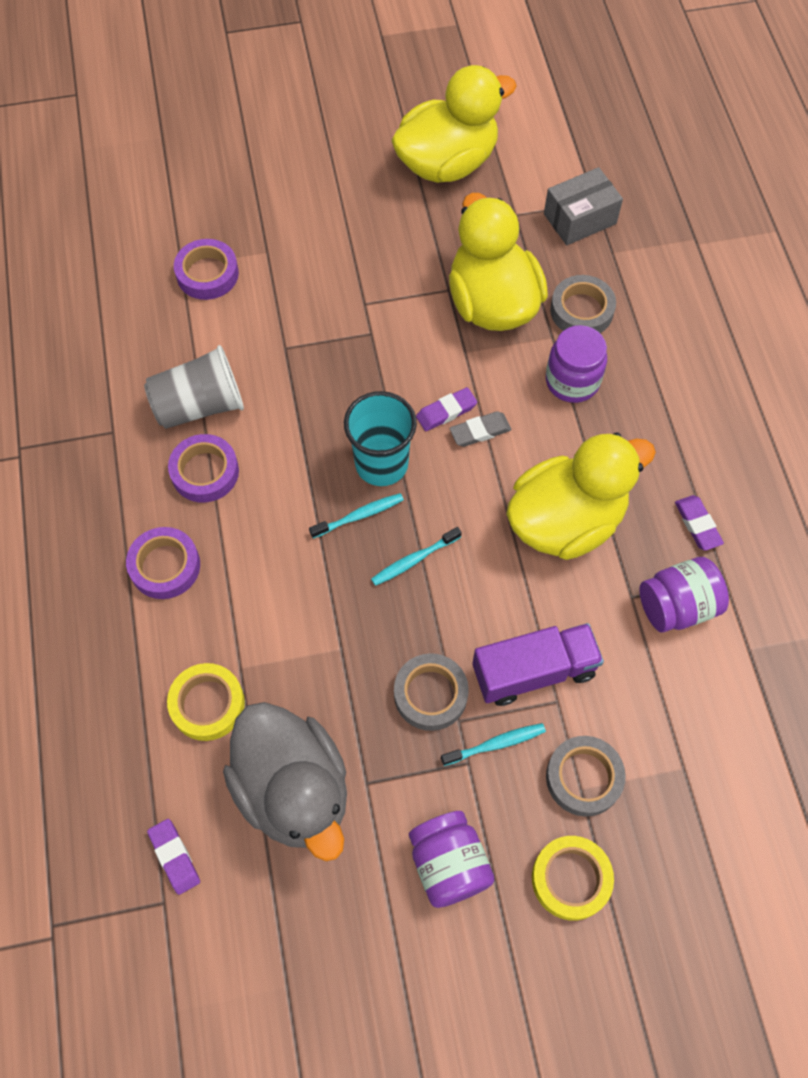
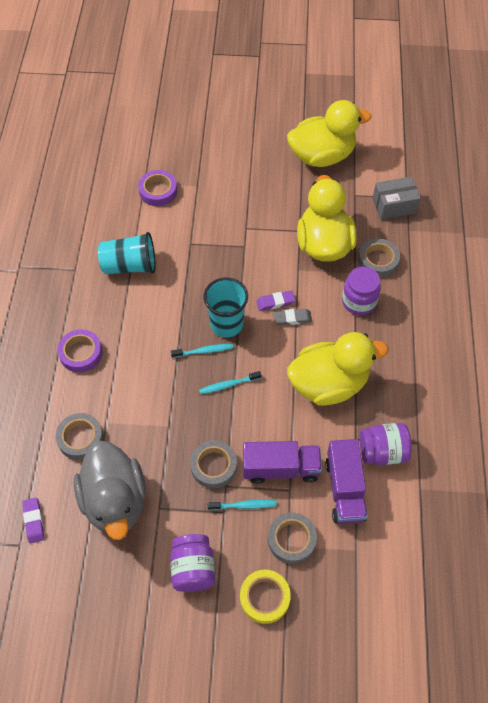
camera: 15 degrees right, 5 degrees down
(200, 405) = (130, 266): grey cup -> turquoise cup
(205, 472) = (121, 304): purple tape -> none
(207, 704) = (80, 438): yellow tape -> grey tape
(639, 679) = (345, 489): none -> purple truck
(697, 524) = (411, 405): purple eraser -> none

